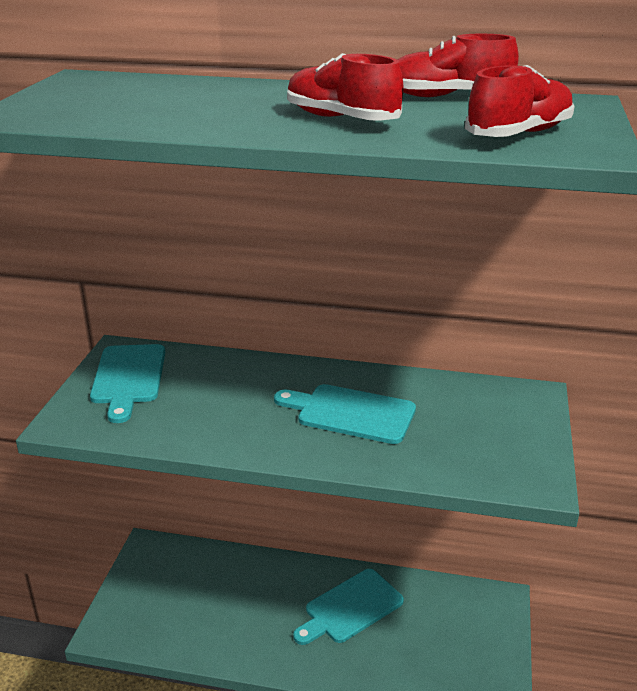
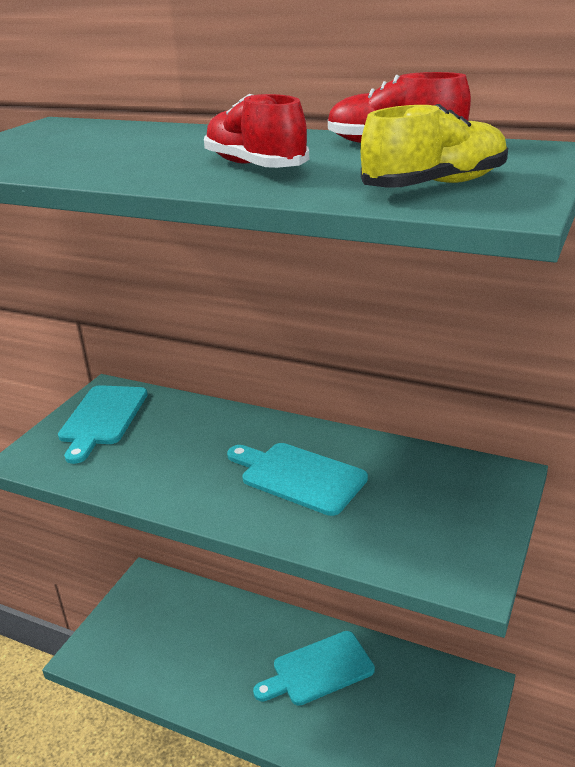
camera: 15 degrees right, 0 degrees up
(519, 134) = (435, 185): red shoe -> yellow shoe

